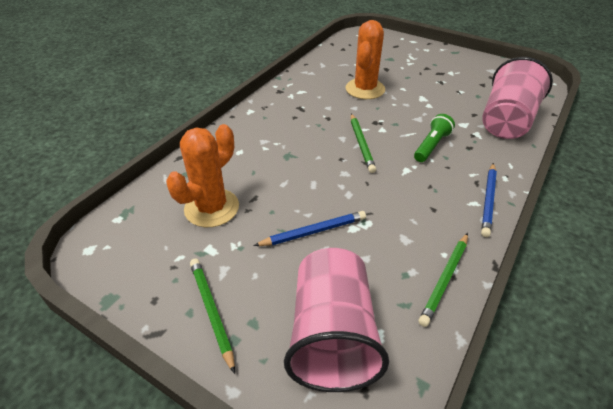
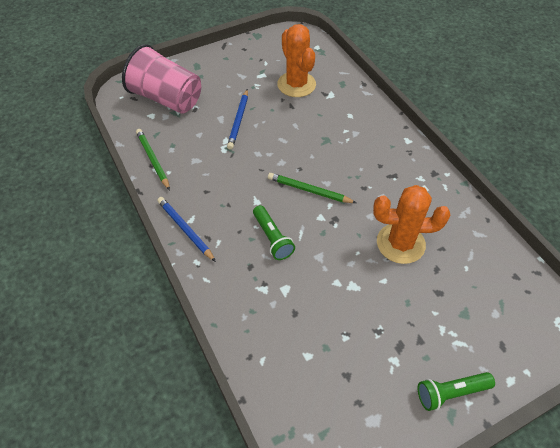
camera: 120 degrees right, 10 degrees up
(212, 311) = (219, 65): green pencil -> none
(365, 89) = (400, 243): orange cactus -> orange cactus turned 45 degrees counterclockwise
(444, 54) = (450, 393): none -> green flashlight
(506, 121) = (263, 334): pink cup -> none

